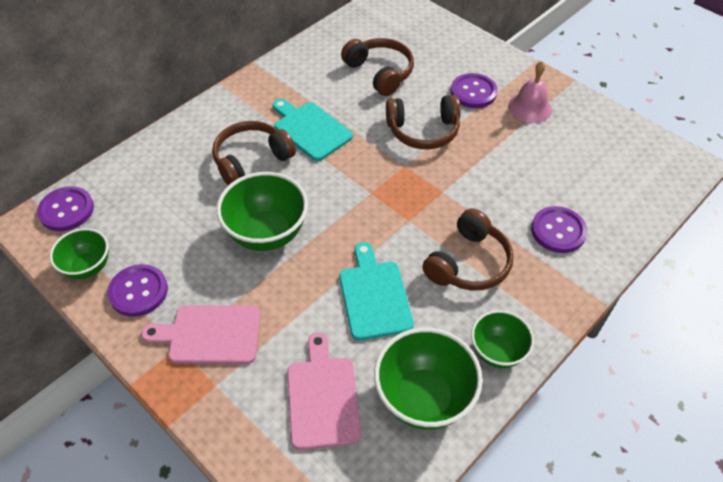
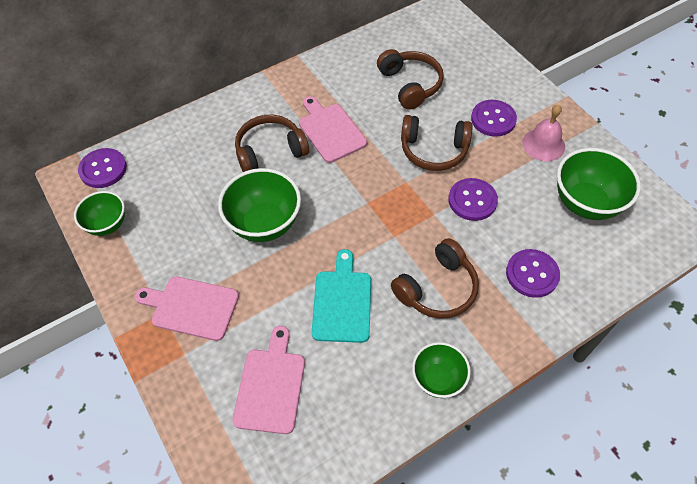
camera: 15 degrees right, 5 degrees up
(138, 291) = (143, 255): purple button -> purple button (472, 200)
(310, 129) = (330, 130): turquoise cutting board -> pink cutting board
(424, 398) = (358, 407): green bowl -> green bowl (585, 203)

